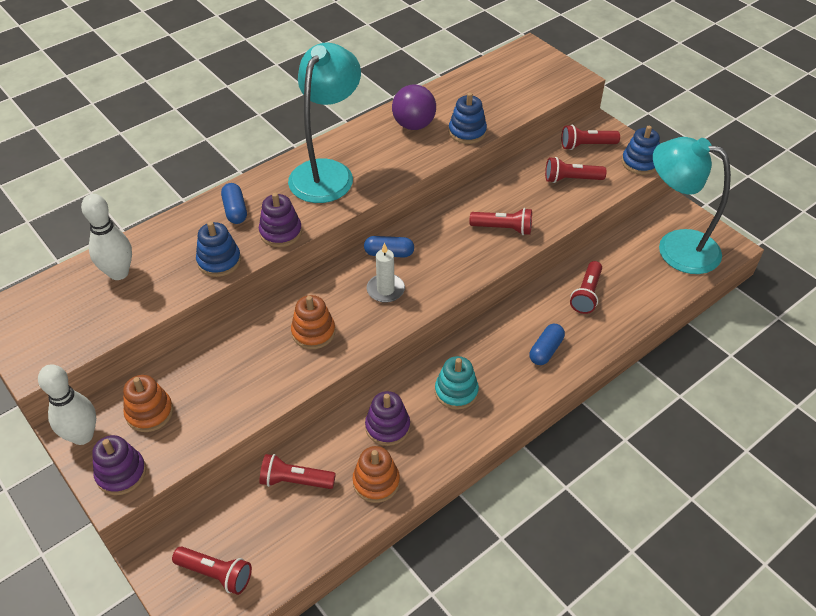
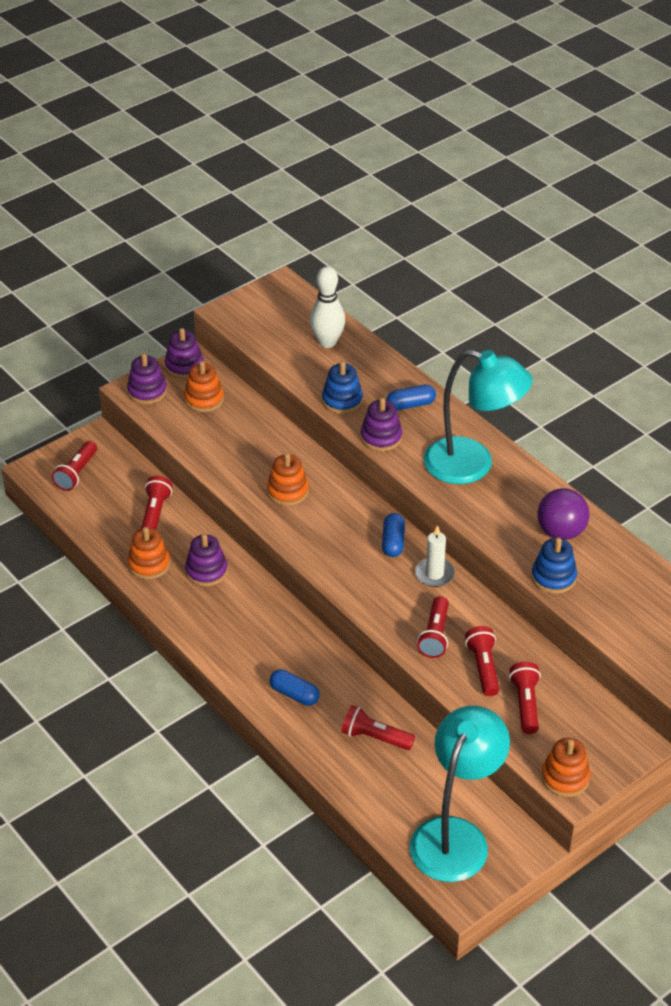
camera: 90 degrees right, 5 degrees down
(82, 436) = (184, 366): white bowling pin -> purple stacking toy
(385, 290) = (341, 540): white candle -> white candle (434, 574)
(456, 391) = (244, 621): turquoise stacking toy -> none
(586, 145) = (593, 726): red flashlight -> red flashlight (483, 667)
(639, 162) = (565, 777): blue stacking toy -> orange stacking toy

